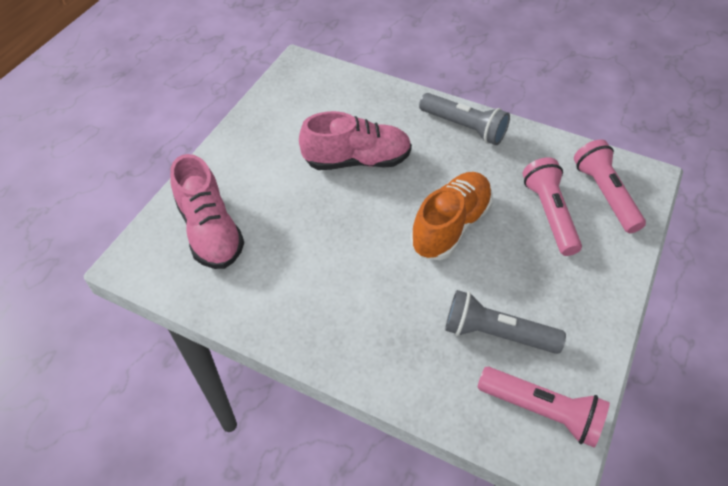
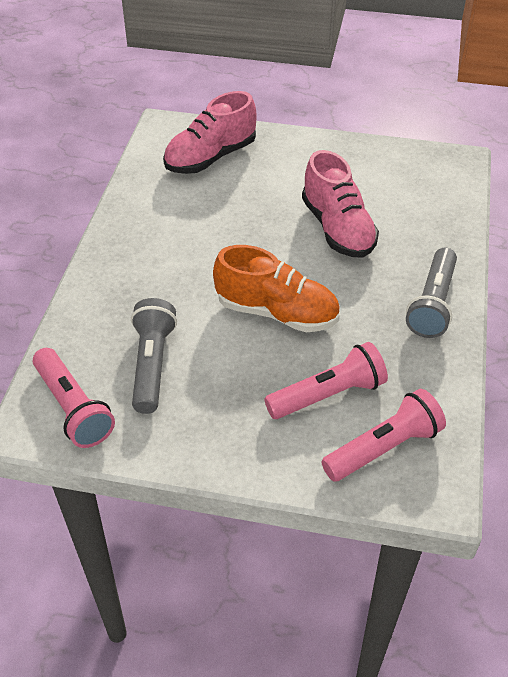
camera: 75 degrees right, 5 degrees down
(541, 411) = (73, 408): pink flashlight -> pink flashlight turned 45 degrees counterclockwise

